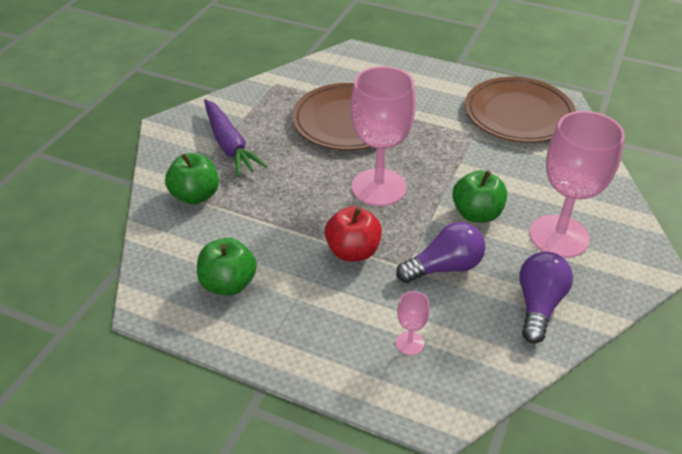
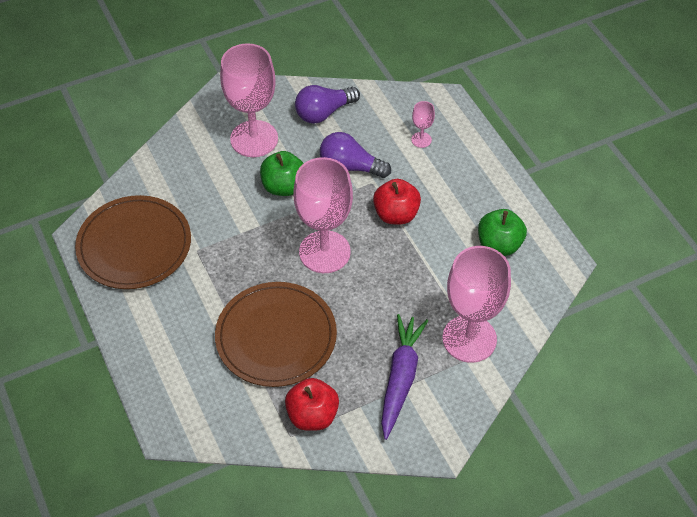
camera: 140 degrees left, 10 degrees up
(195, 195) = (469, 339): green apple -> pink goblet
(272, 98) = (312, 415): none -> red apple

